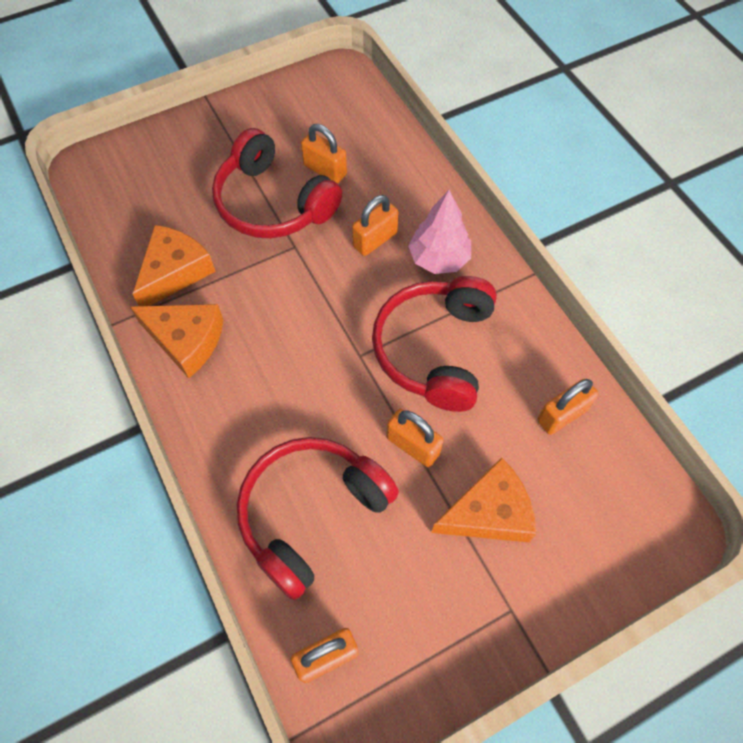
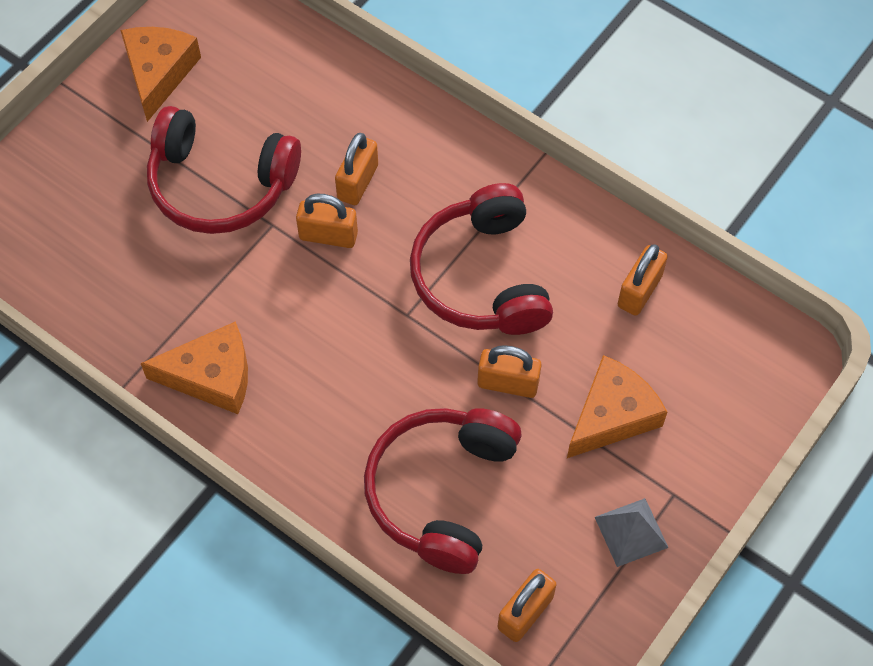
camera: 25 degrees left, 0 degrees up
(175, 271) = (153, 307): orange cheese -> orange cheese (158, 73)
(325, 170) = (258, 122): orange padlock -> orange padlock (328, 235)
(438, 259) = (437, 176): pink tree -> none
(456, 627) = (631, 532): none -> grey pyramid

